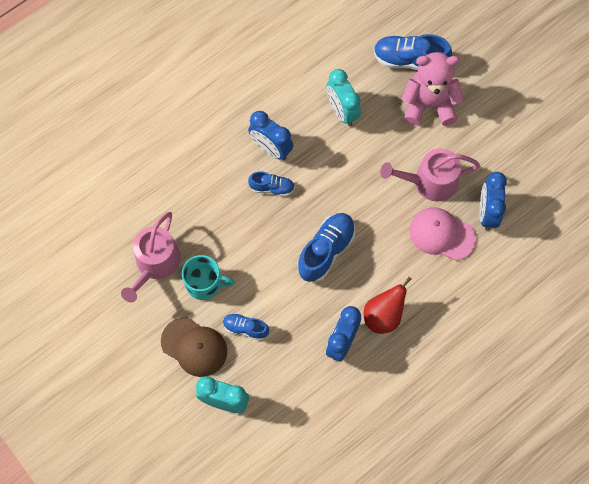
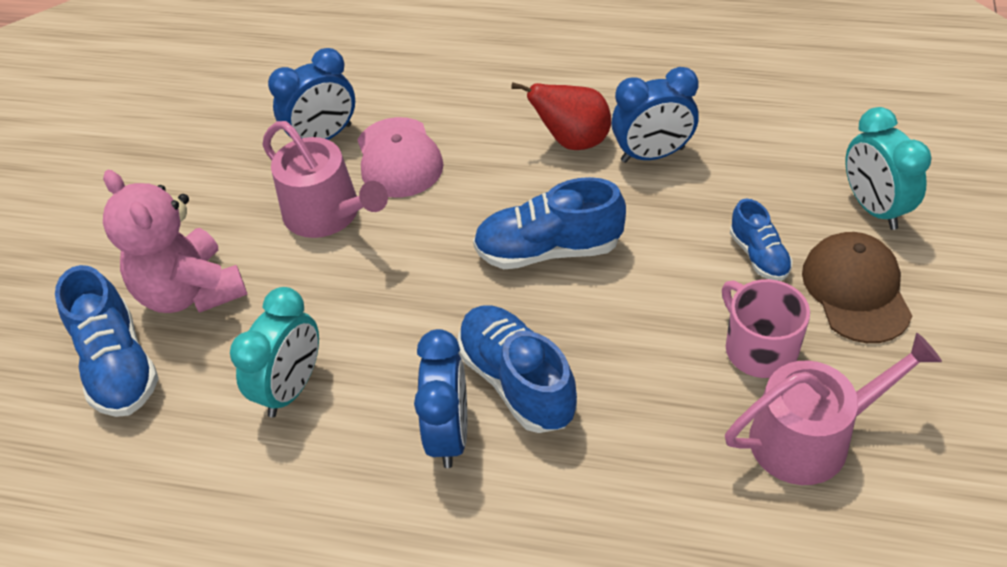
camera: 125 degrees left, 20 degrees down
(204, 283) = (759, 348): turquoise mug -> pink mug
(272, 188) = (517, 381): blue shoe -> blue shoe, size x1.74

